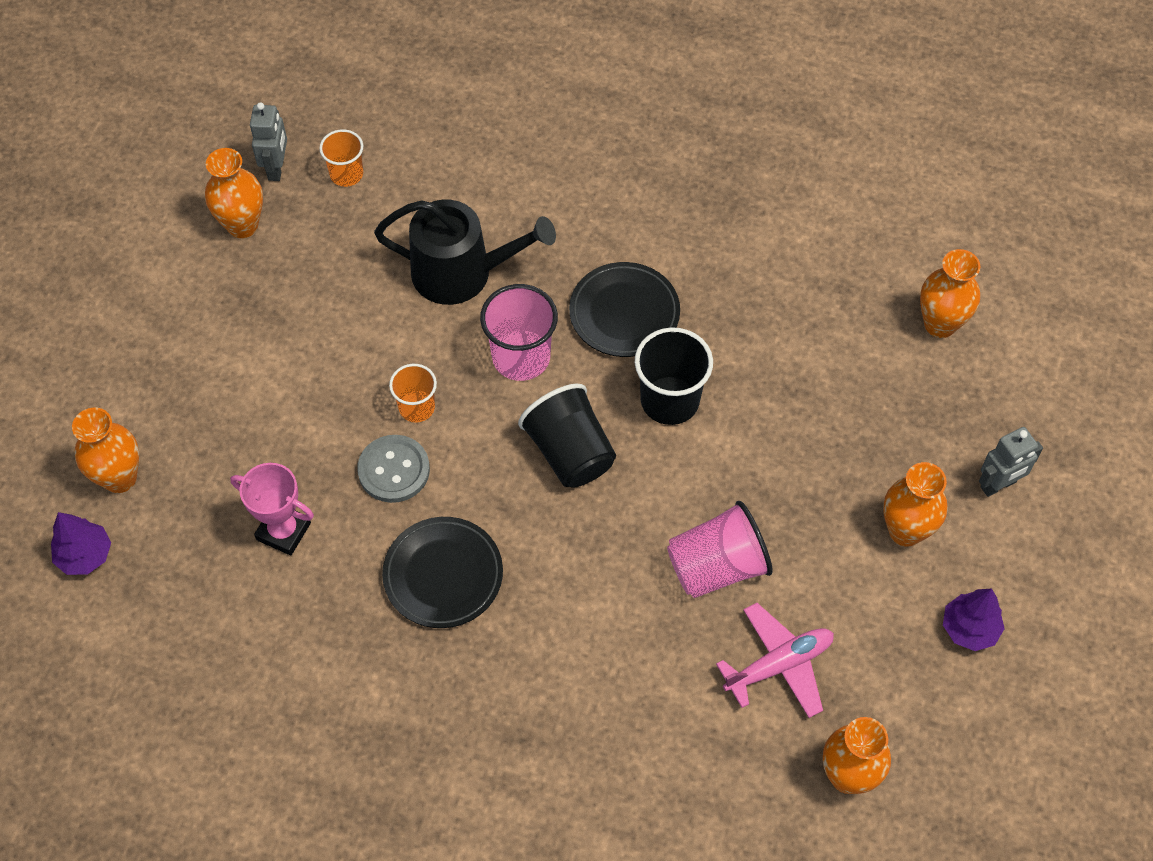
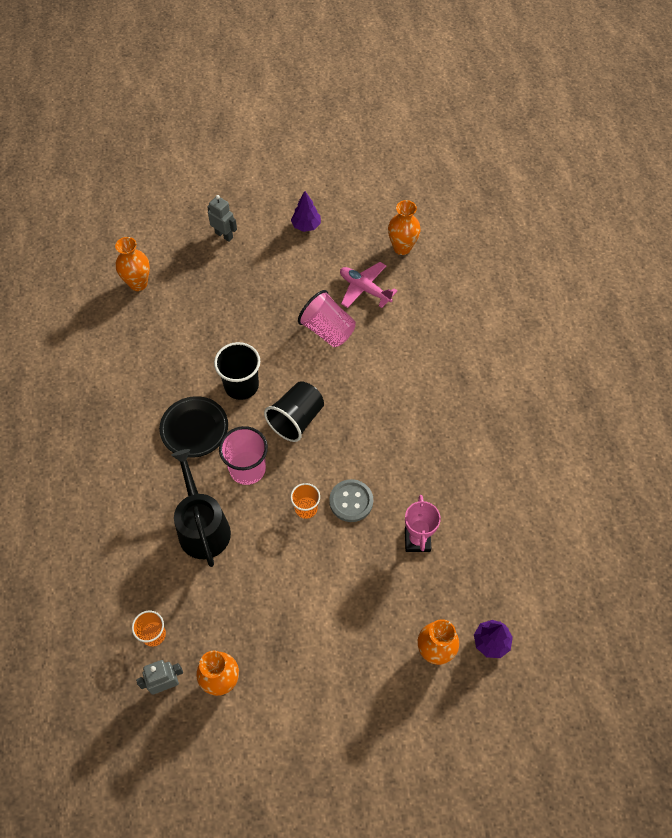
camera: 115 degrees left, 0 degrees up
(443, 575) = (398, 448): black plate -> none
(905, 531) = (268, 263): orange vase -> none

